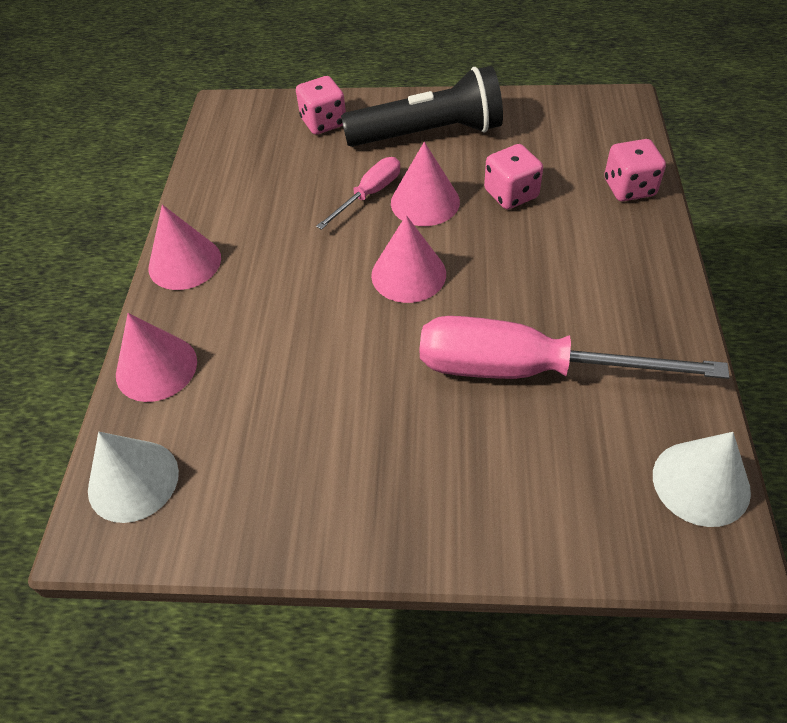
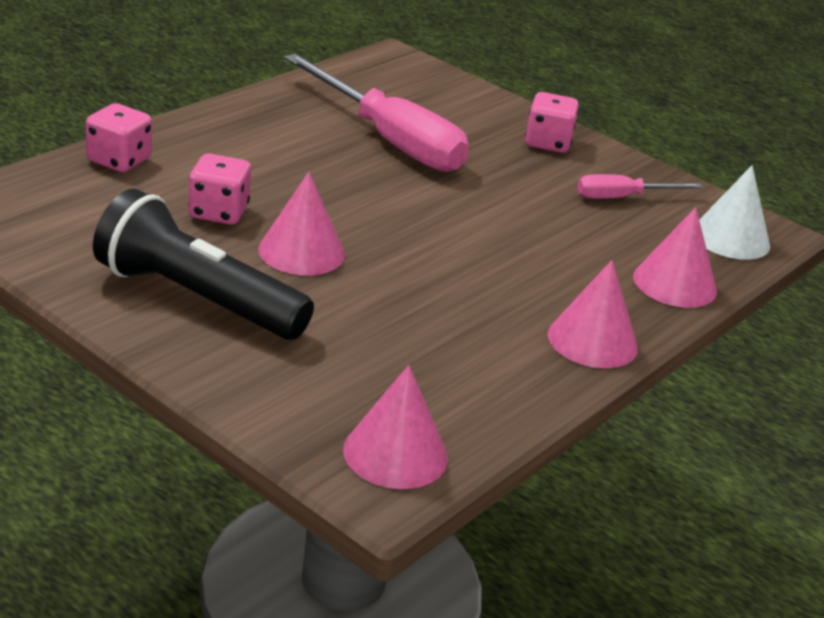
camera: 150 degrees left, 20 degrees down
(323, 122) = (286, 383): pink dice -> pink dice (548, 143)
(369, 195) = (344, 287): pink screwdriver -> pink screwdriver (622, 197)
(408, 274) = (395, 220): pink cone -> pink cone (395, 453)
(701, 483) = (367, 69): white cone -> none

